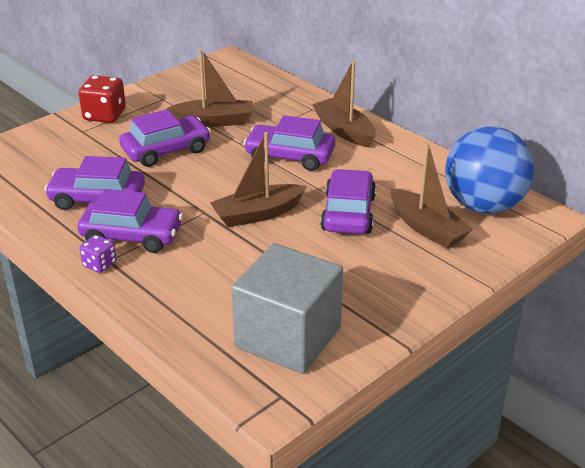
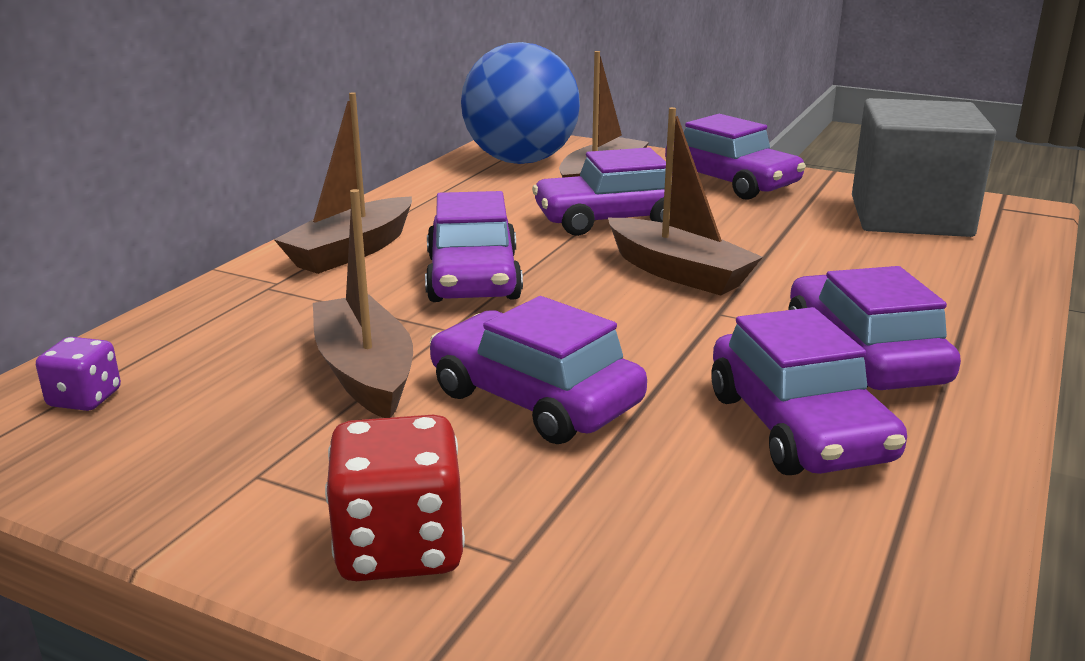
camera: 110 degrees left, 10 degrees down
(99, 264) = (975, 364): purple dice -> purple dice (85, 398)
(398, 282) = (731, 182): none -> purple car

